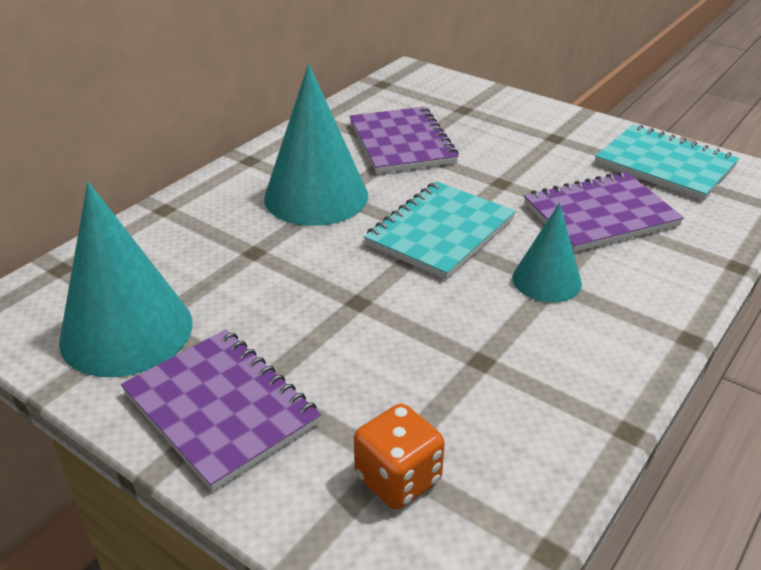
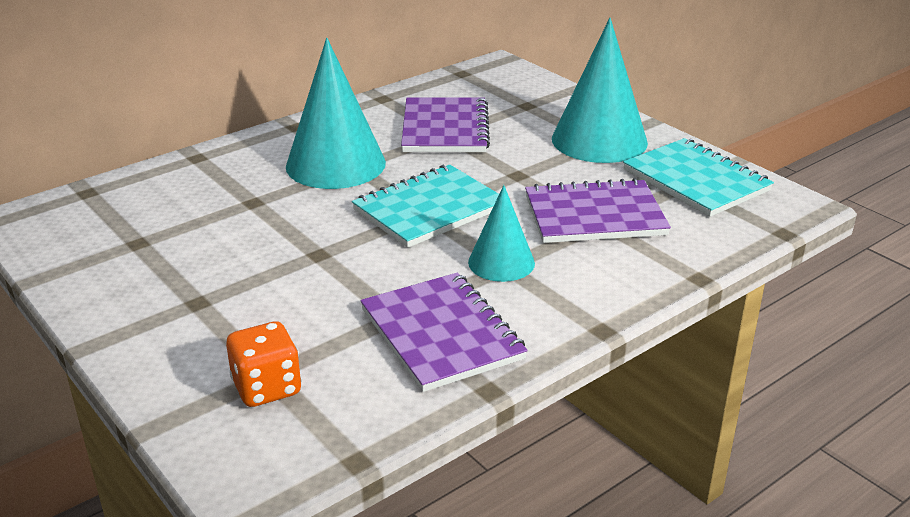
camera: 15 degrees right, 5 degrees down
(126, 331) = (114, 247): turquoise cone -> turquoise cone (599, 140)
(220, 409) = (156, 314): purple notebook -> purple notebook (441, 334)

